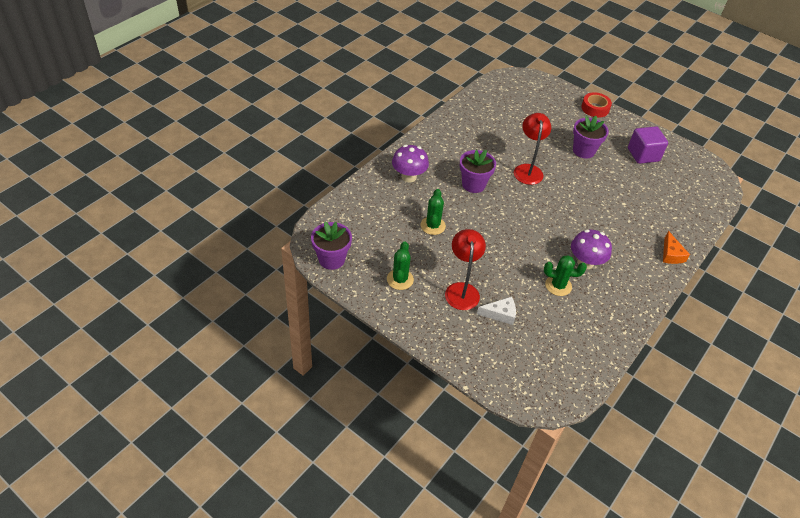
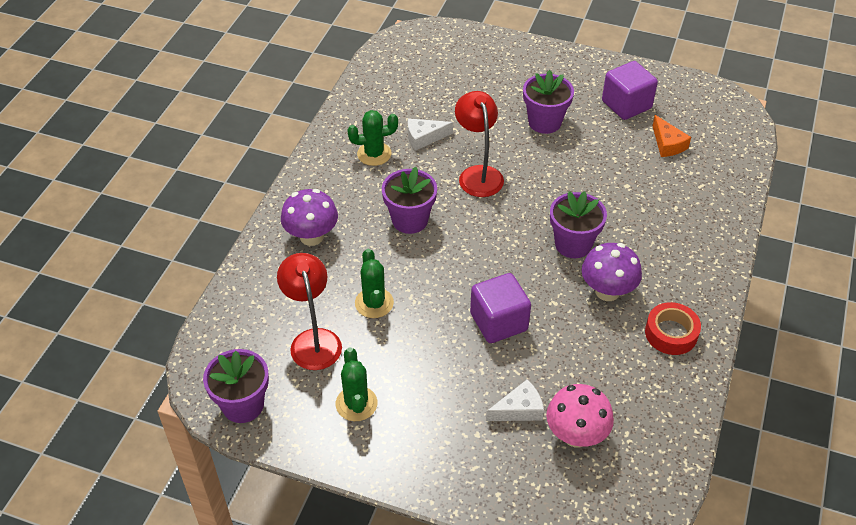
camera: 15 degrees left, 0 degrees up
(461, 290) = (451, 390): red lamp -> red lamp (313, 340)
(501, 139) = (424, 138): none -> white cheese
(507, 260) = (498, 322): none -> purple cube
(531, 340) = (576, 435): none -> pink mushroom
(558, 285) = (583, 338): green cactus -> green cactus (374, 154)
(573, 228) = (573, 244): none -> purple flower pot
(595, 108) = (537, 54): red tape -> red tape (671, 333)
(671, 254) = (715, 242): orange cheese -> orange cheese (667, 144)

